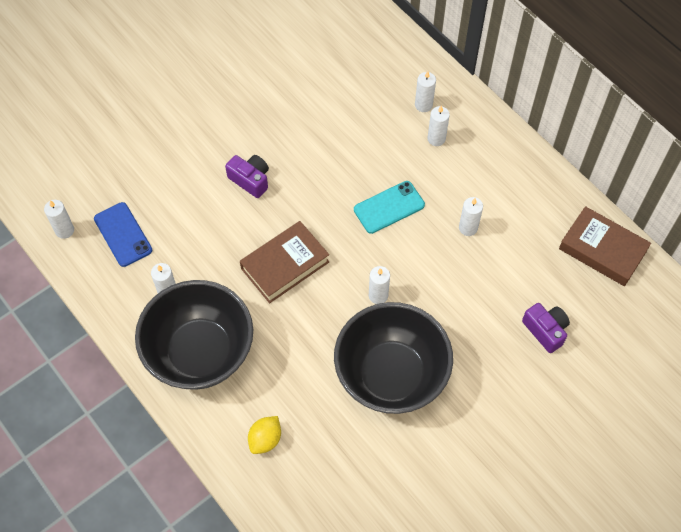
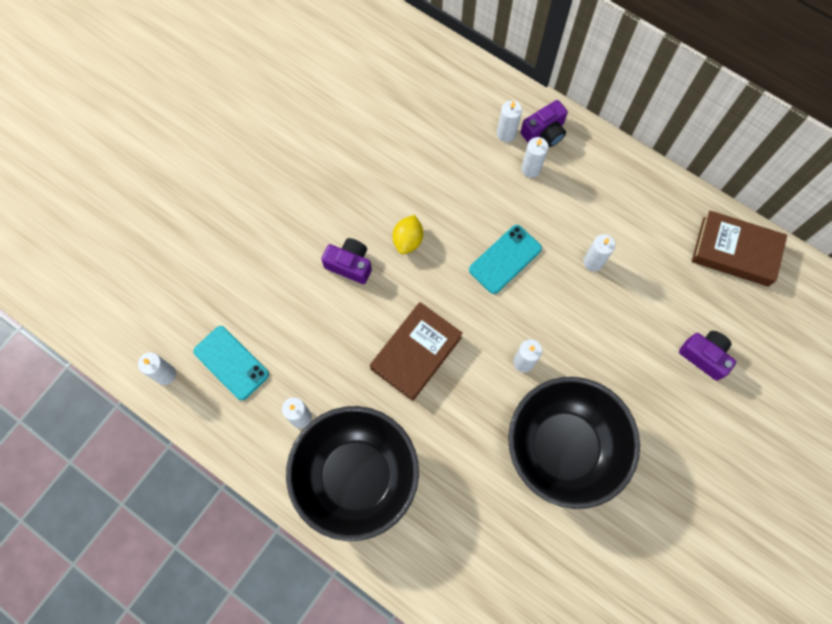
camera: 15 degrees left, 10 degrees up
(123, 234) = (231, 363): blue phone -> turquoise phone
(265, 439) = (455, 556): yellow lemon -> yellow lemon (408, 240)
(458, 111) = (544, 132): none -> purple camera

